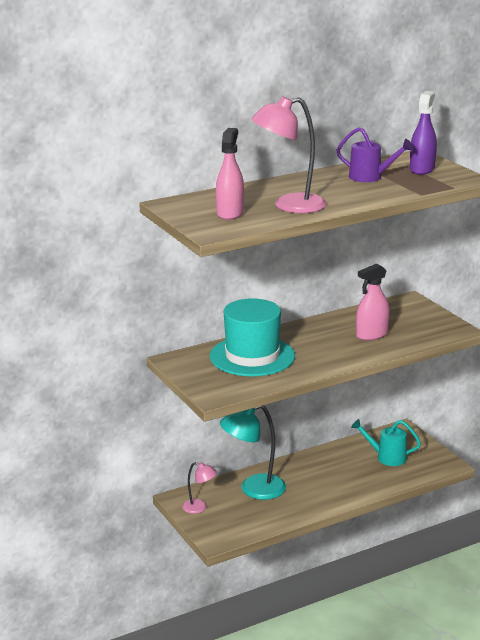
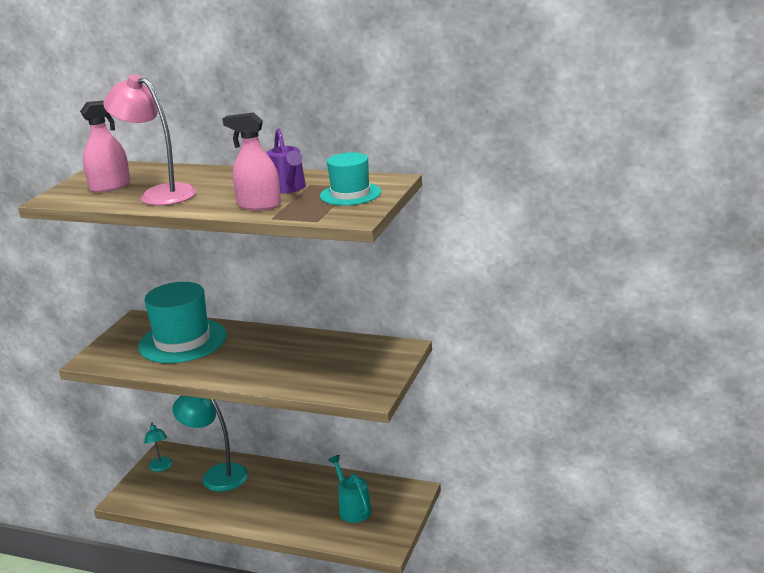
camera: 50 degrees right, 0 degrees up
(199, 508) = (161, 467): pink lamp -> turquoise lamp
(372, 334) = (298, 365): pink spray bottle -> pink spray bottle (259, 205)
(422, 169) = (350, 194): purple spray bottle -> turquoise hat

